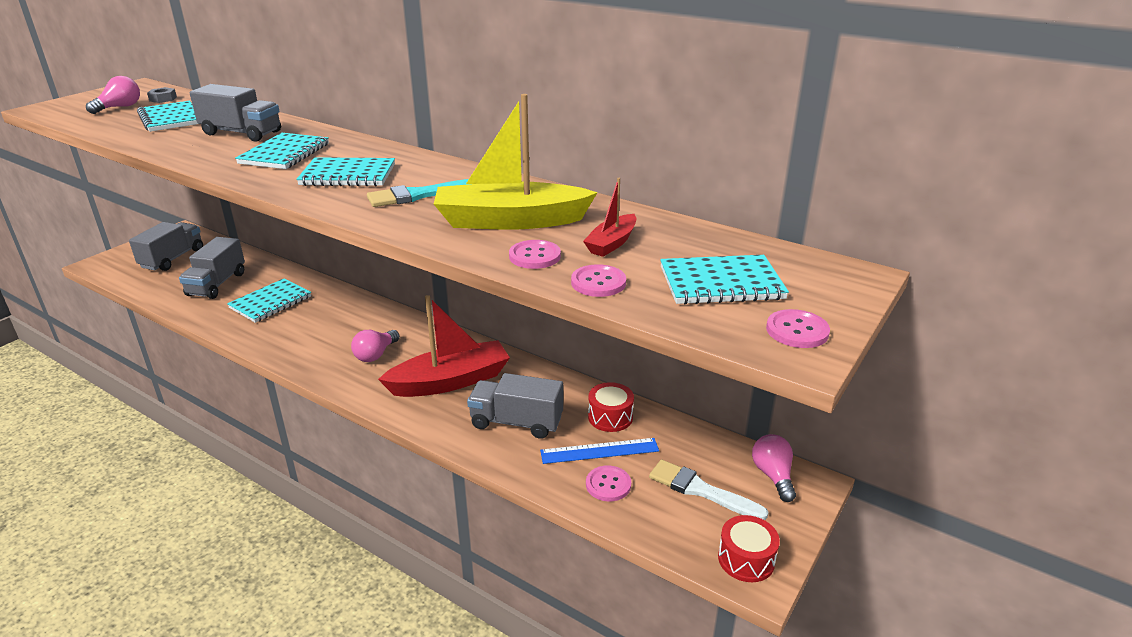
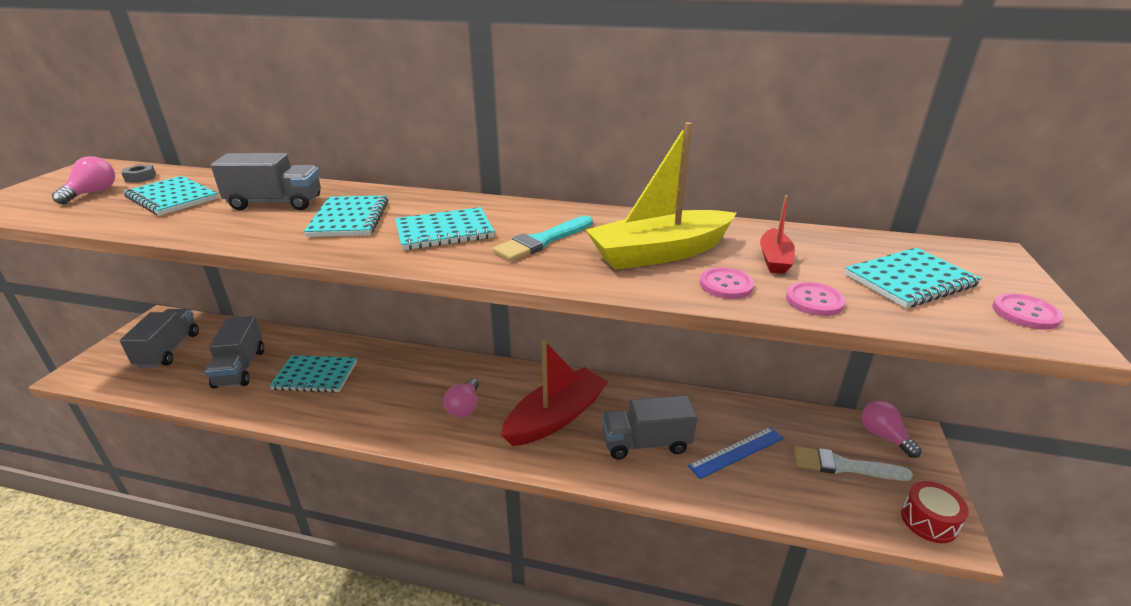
camera: 20 degrees left, 0 degrees up
(271, 302) = (315, 376): turquoise notebook -> turquoise notebook turned 75 degrees clockwise
(608, 485) = (769, 483): pink button -> none
(610, 417) = (720, 416): red drum -> none

